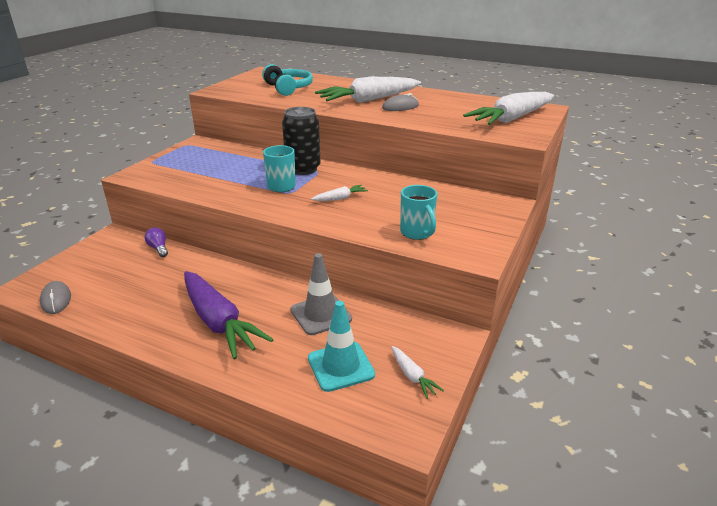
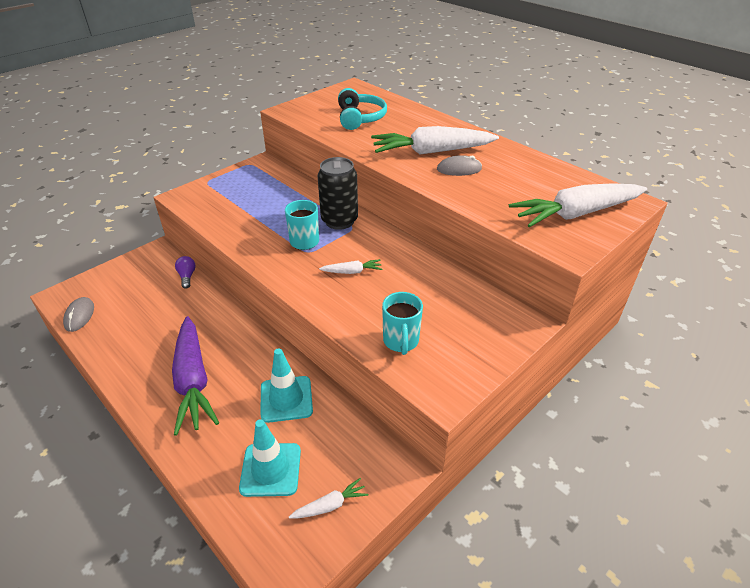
camera: 20 degrees right, 10 degrees up
(321, 314) = (286, 399): grey traffic cone -> turquoise traffic cone
(412, 376) = (330, 505): white carrot -> white carrot turned 105 degrees counterclockwise

